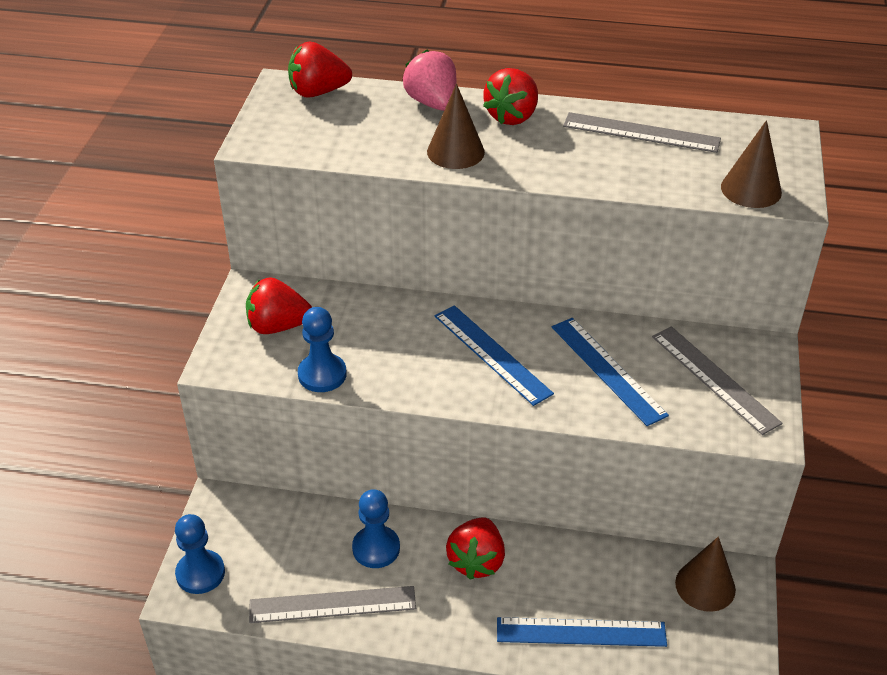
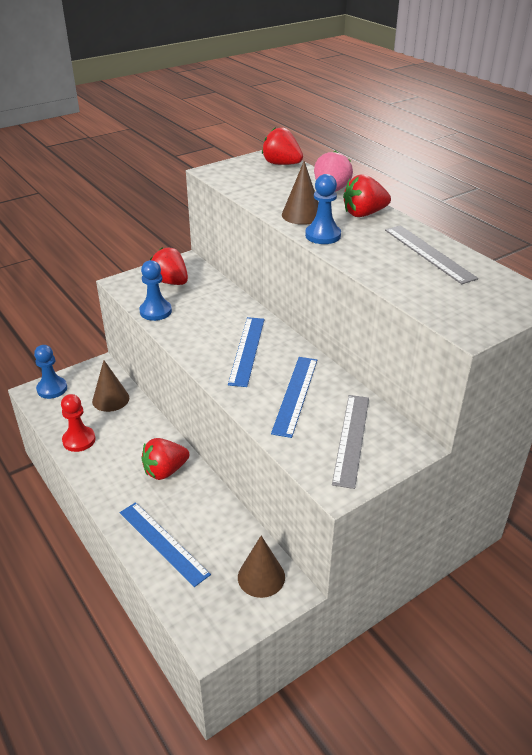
camera: 45 degrees right, 5 degrees down
(332, 605) = (79, 440): grey ruler -> red pawn
(376, 548) = (131, 431): blue pawn -> blue pawn (323, 235)
(751, 189) = (448, 311): brown cone -> brown cone (110, 399)

